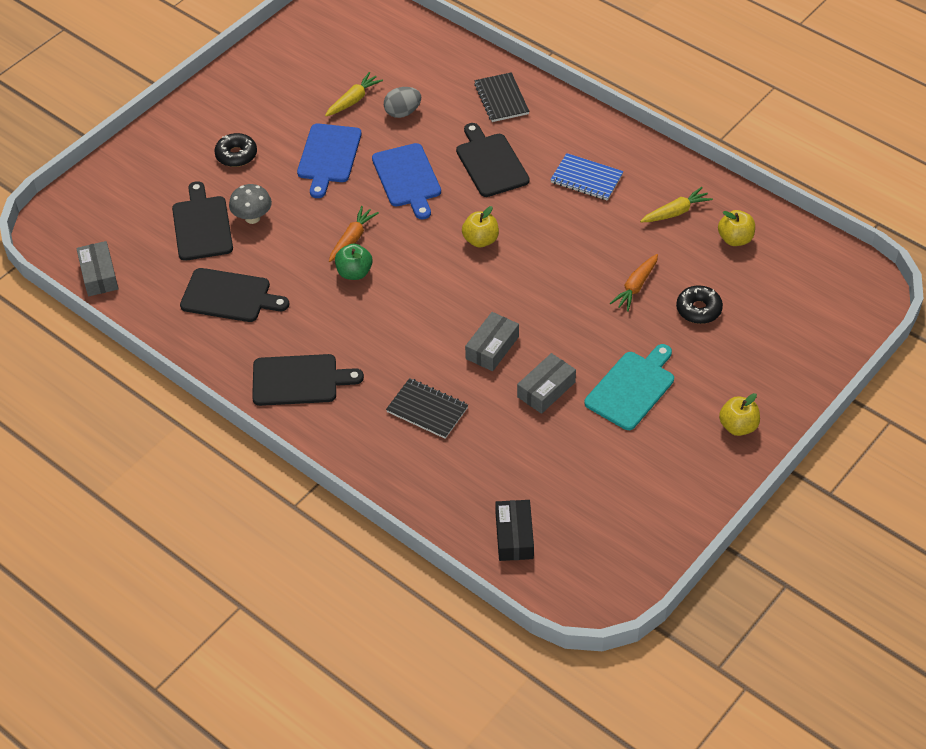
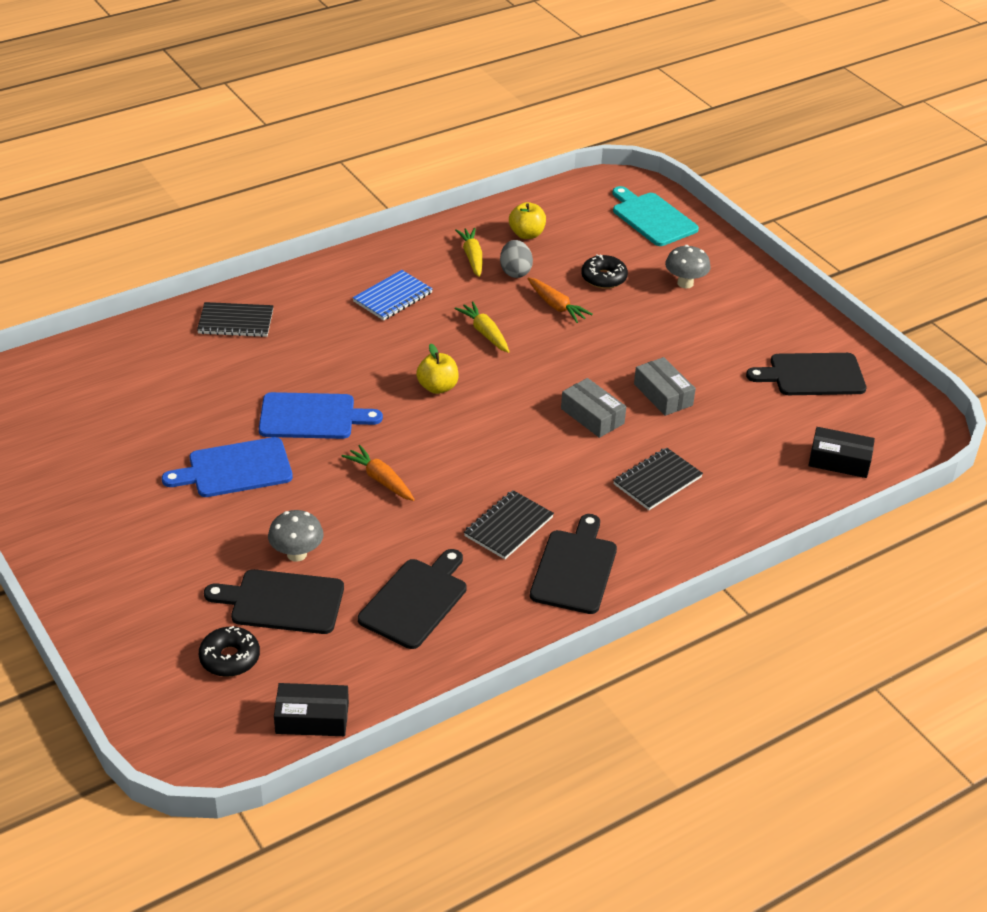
camera: 75 degrees left, 10 degrees down
(99, 275) = (312, 718): grey box -> black box
(236, 155) = (178, 546): black donut -> black donut (230, 658)
(328, 156) = (235, 469): blue cutting board -> blue cutting board turned 135 degrees clockwise
(330, 328) = (508, 527): none -> black notebook
(353, 100) = (155, 429): yellow carrot -> yellow carrot (485, 333)
(354, 273) = (434, 490): green apple -> none
(402, 112) = (204, 396): grey egg -> grey egg (515, 272)
(490, 163) = (328, 353): black cutting board -> black cutting board (812, 375)
(632, 388) = (683, 342): turquoise cutting board -> turquoise cutting board (652, 218)
(726, 371) = (685, 283): none -> grey mushroom
(738, 426) = (753, 295): yellow apple -> none

